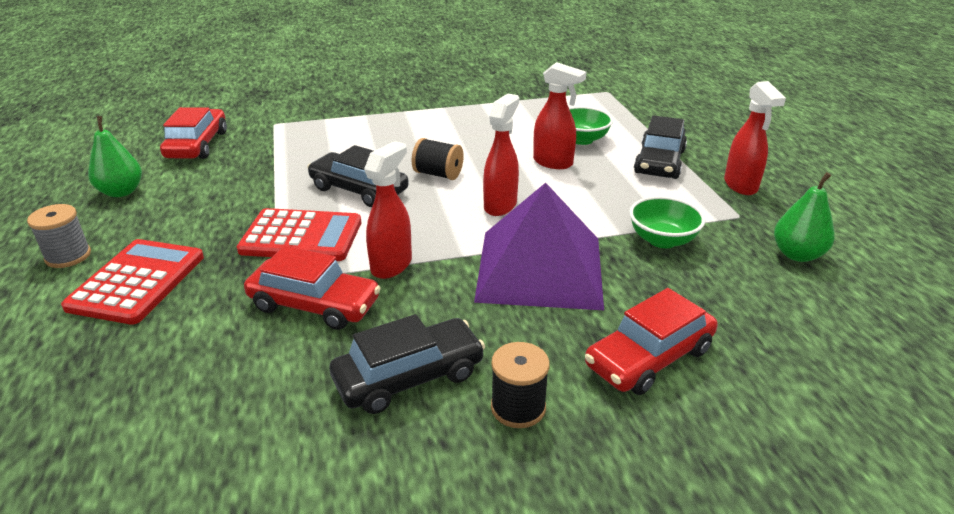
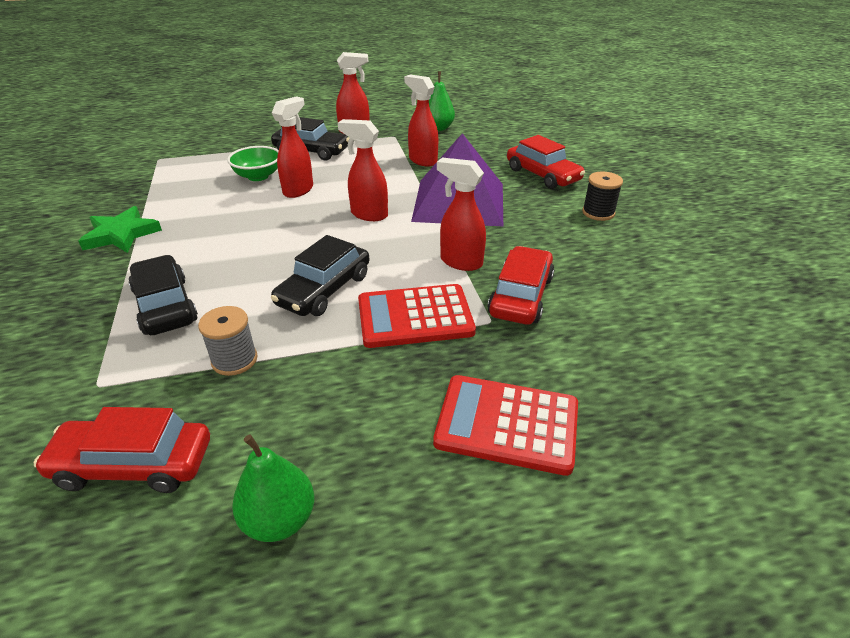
camera: 90 degrees left, 5 degrees up
(68, 256) = (460, 518): grey spool -> grey spool (234, 360)
(301, 236) = (415, 317): red calculator -> red calculator turned 105 degrees counterclockwise
(409, 377) = (587, 248): black car -> black car (165, 306)
(438, 174) = (303, 245): black spool -> none
(461, 100) = (121, 234): none -> green star
(662, 240) = (422, 160): green bowl -> red spray bottle

